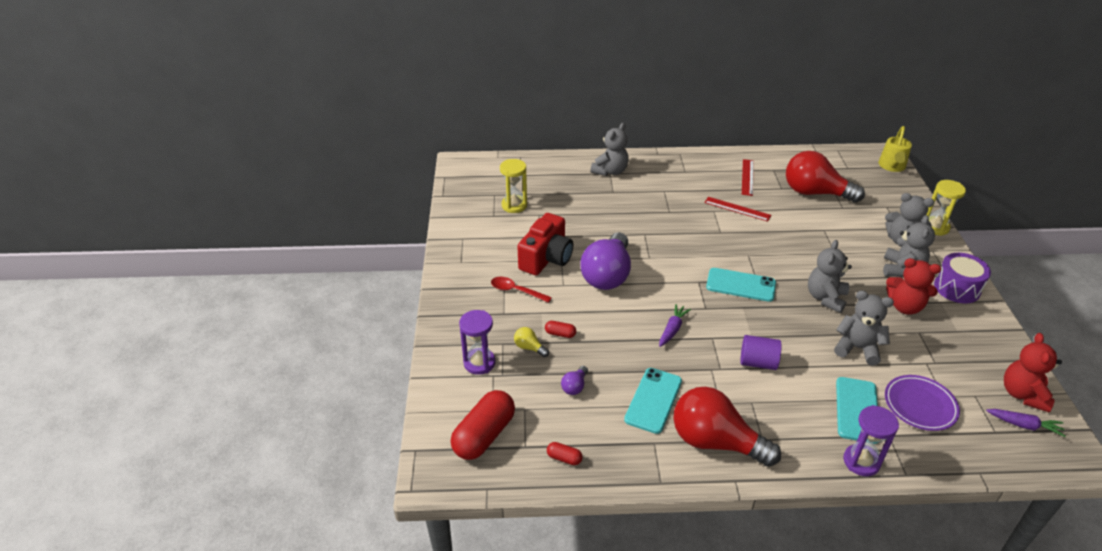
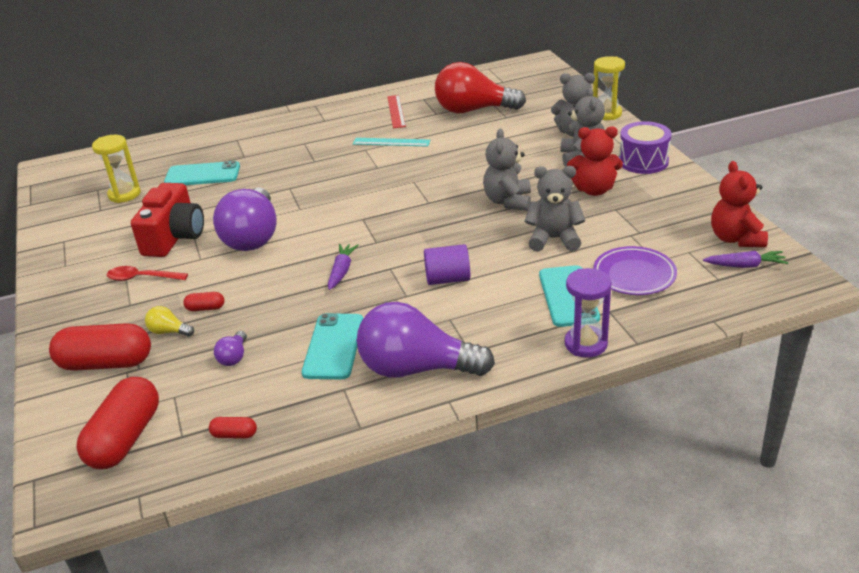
camera: 15 degrees left, 5 degrees down
(479, 363) = (106, 363): purple hourglass -> red capsule
(610, 171) = (237, 138): grey teddy bear -> none
(715, 442) = (416, 369): red light bulb -> purple light bulb
(737, 209) = (391, 142): red ruler -> turquoise ruler
(740, 285) = (411, 211): turquoise phone -> turquoise phone (202, 175)
(892, 166) = (548, 71): yellow watering can -> none

